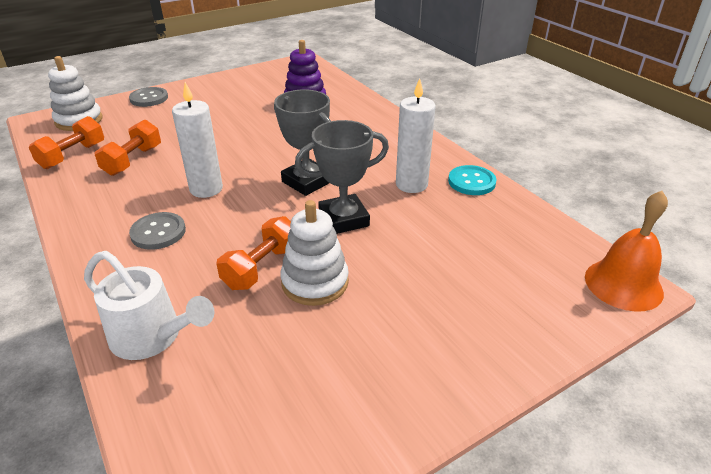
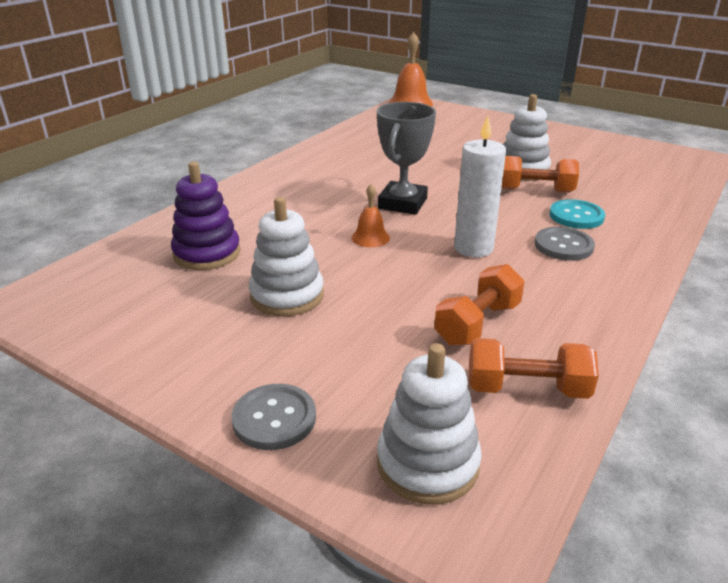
camera: 115 degrees left, 5 degrees down
(133, 160) = (478, 324): orange dumbbell -> orange dumbbell turned 45 degrees counterclockwise
(153, 337) = (647, 204): white watering can -> none
(232, 115) = (287, 296): none -> white stacking toy
(267, 154) = (370, 237): none -> orange bell
(343, 219) = (441, 177): grey trophy -> none
(411, 184) = (360, 163): white candle -> none
(471, 182) = (334, 145): turquoise button -> turquoise button (576, 216)

